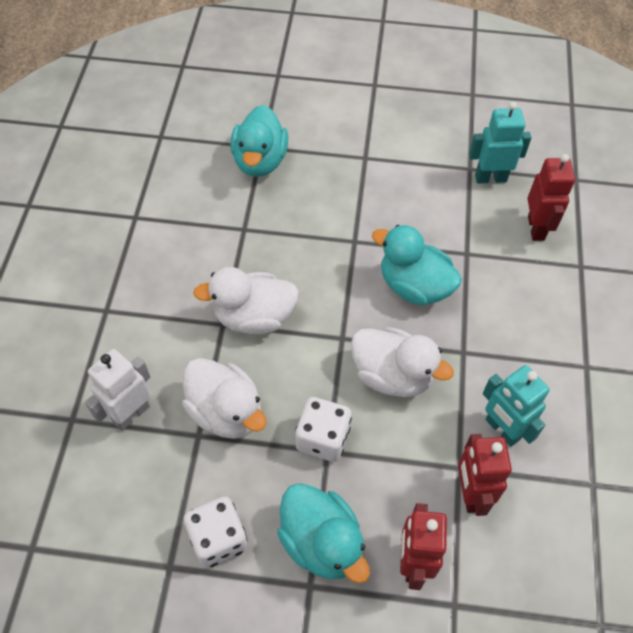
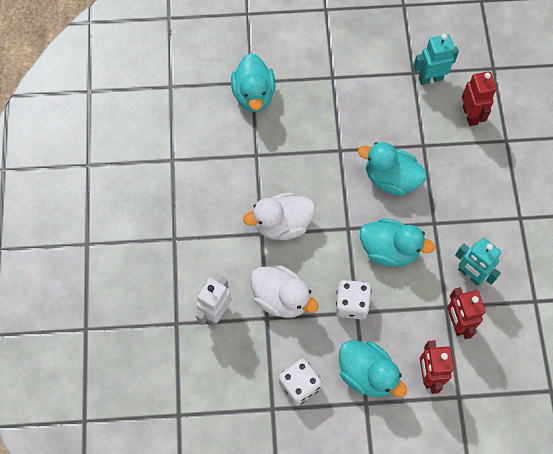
camera: 10 degrees left, 10 degrees up
(392, 375) = (389, 250): white duck -> turquoise duck

